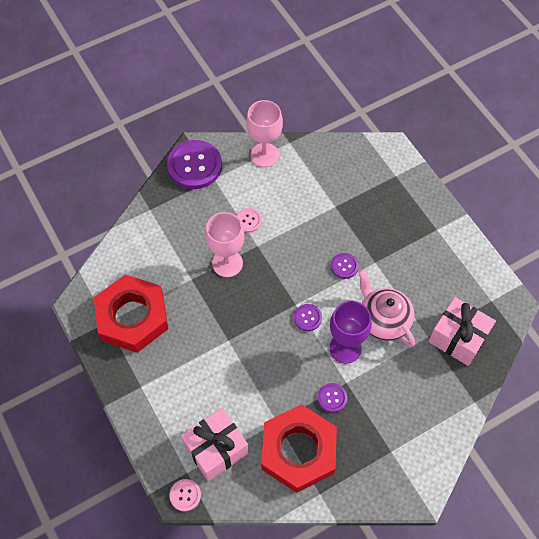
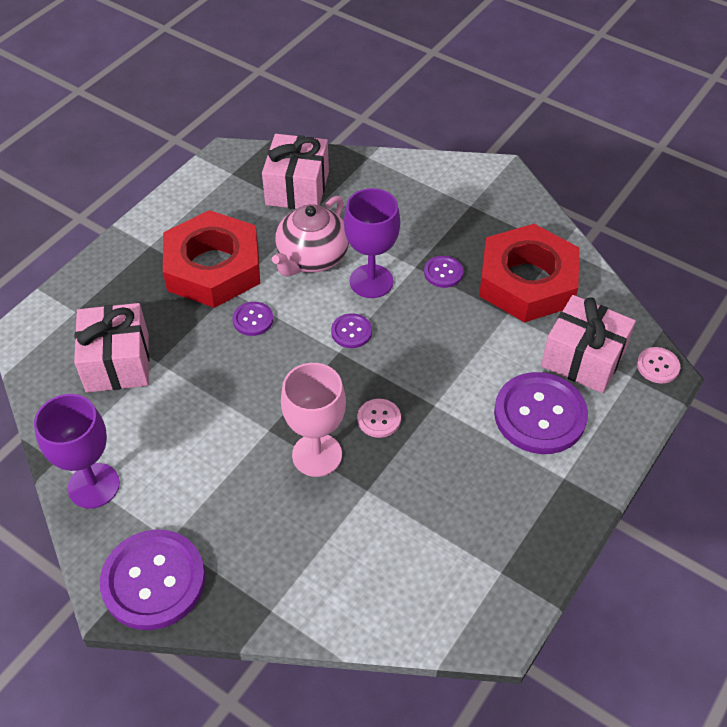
camera: 115 degrees left, 10 degrees down
(132, 317) = (472, 539): red nut -> red nut (213, 267)
(189, 397) = (540, 415): none -> purple button
(248, 221) = (230, 458): pink button -> pink button (379, 419)
(264, 155) = (94, 485): pink goblet -> purple goblet
(344, 186) = (117, 362): none -> pink gift

